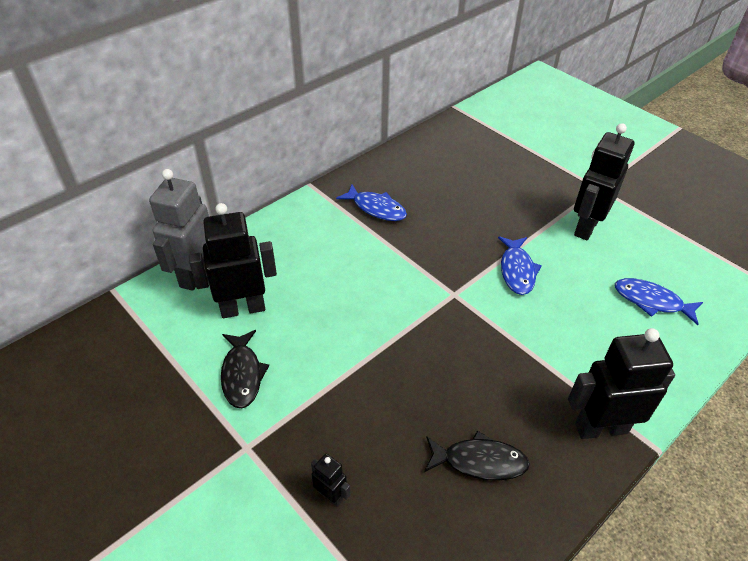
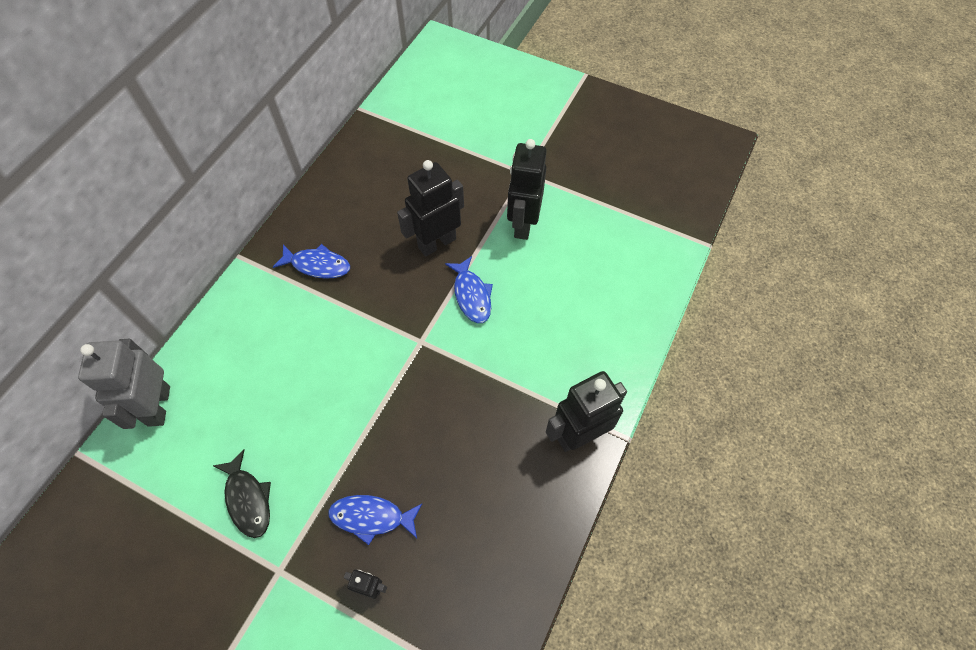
camera: 20 degrees left, 15 degrees up
(243, 308) = (222, 427): black robot -> black robot (437, 243)
(479, 461) = (487, 505): black fish -> none
(651, 301) = (596, 289): blue fish -> blue fish (372, 517)

